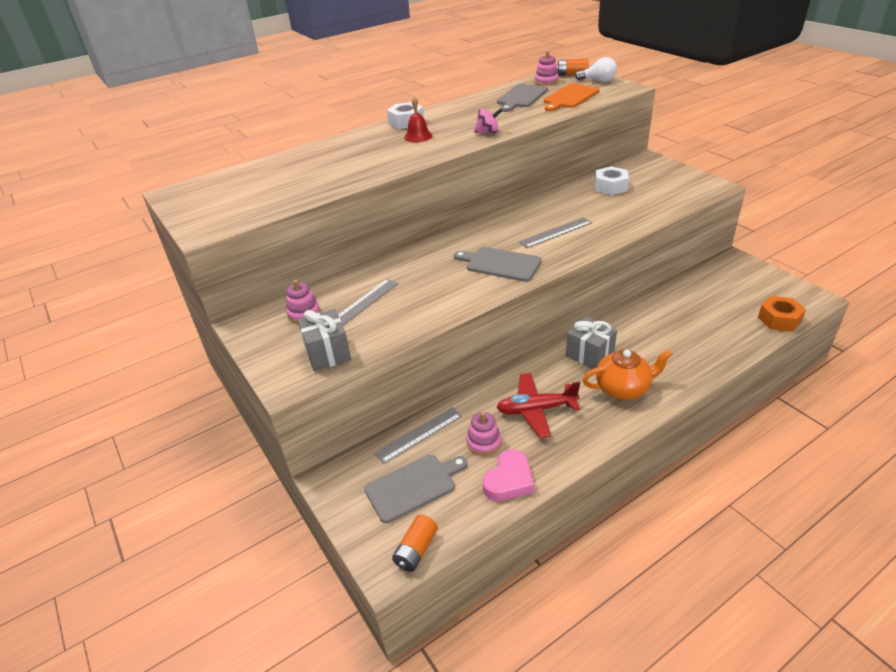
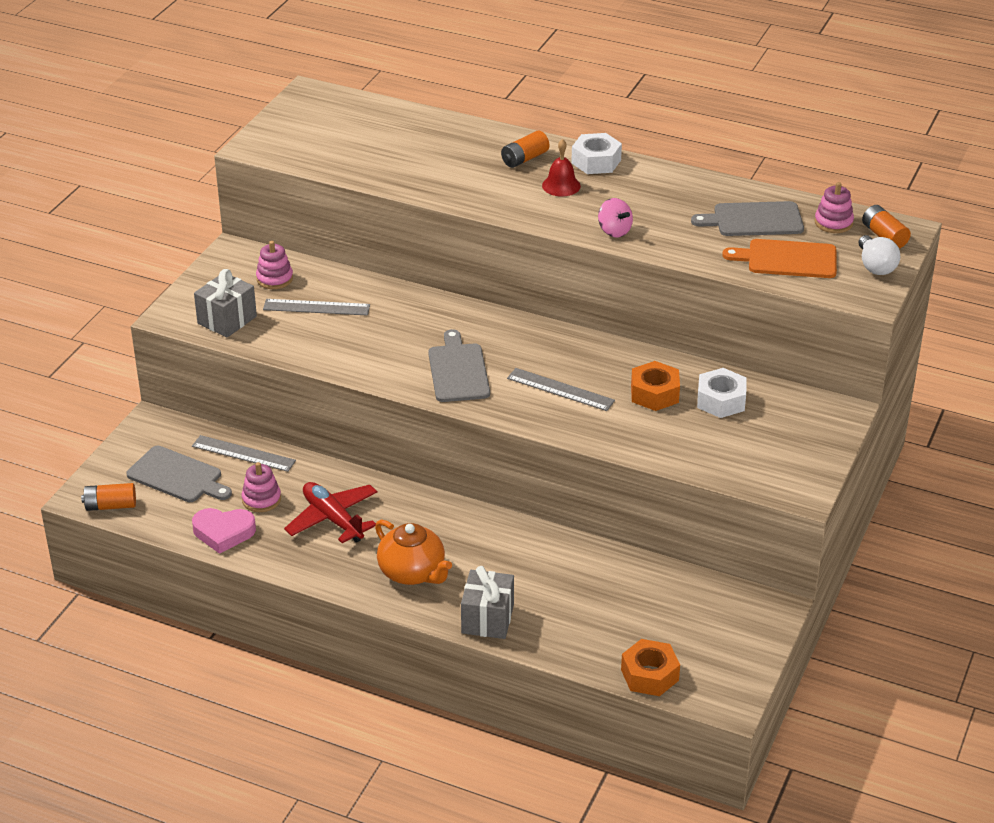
camera: 55 degrees right, 0 degrees up
(372, 140) = (525, 159): none -> orange battery
(587, 204) = (654, 394): none -> orange nut
(589, 354) = (454, 531): grey gift -> grey gift (487, 619)

